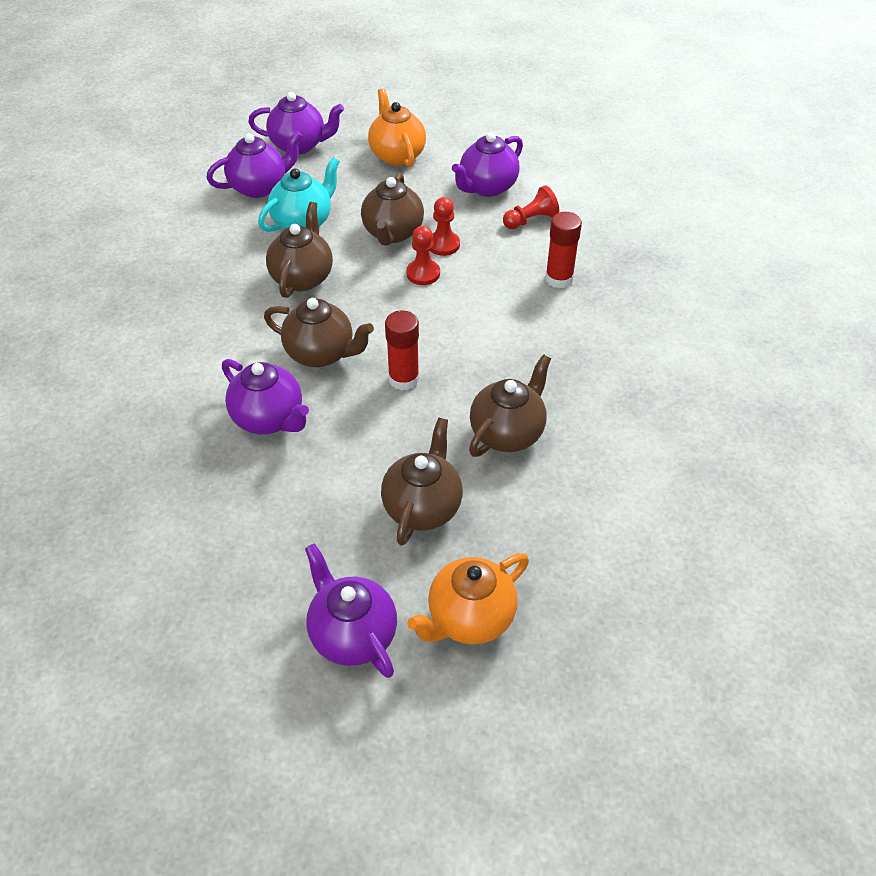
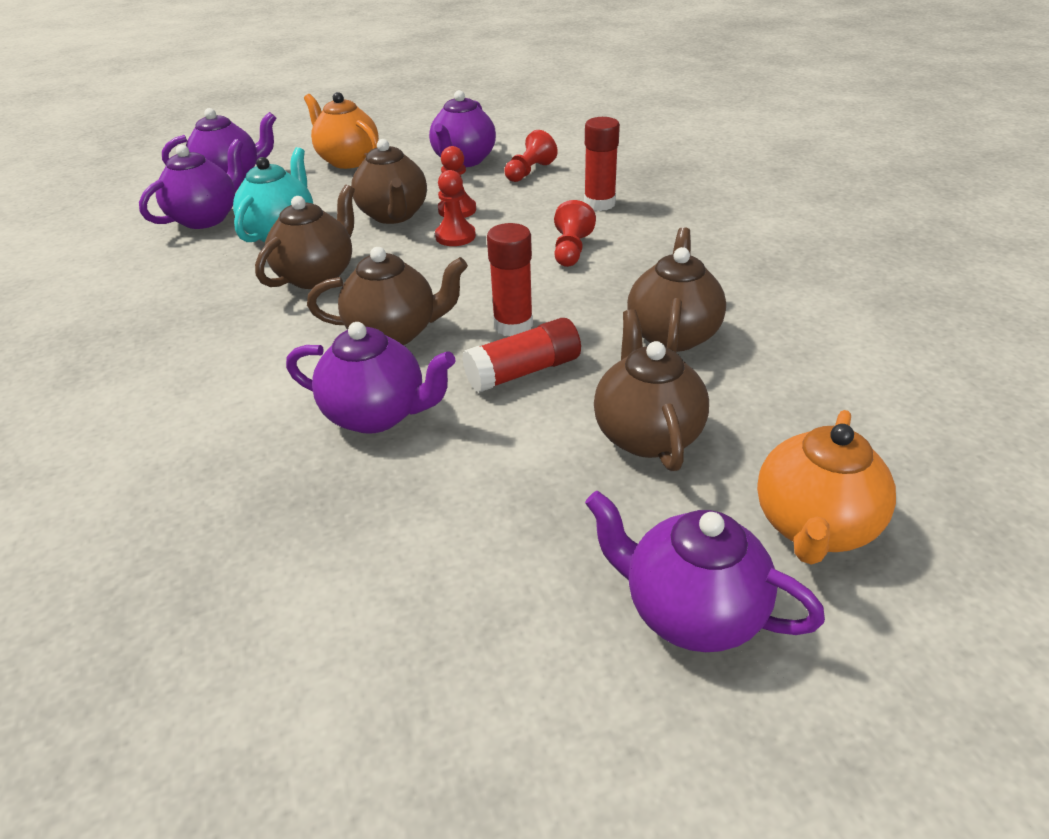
camera: 25 degrees left, 10 degrees down
(302, 277) = (317, 276): brown teapot -> brown teapot turned 45 degrees clockwise
(382, 422) = (523, 371): none -> red glue stick
(498, 321) = (571, 250): none -> red pawn

